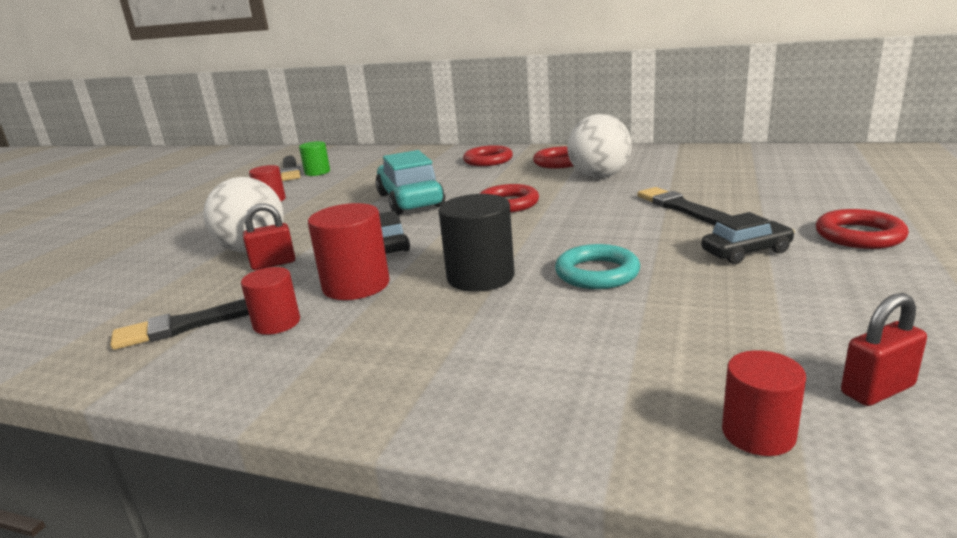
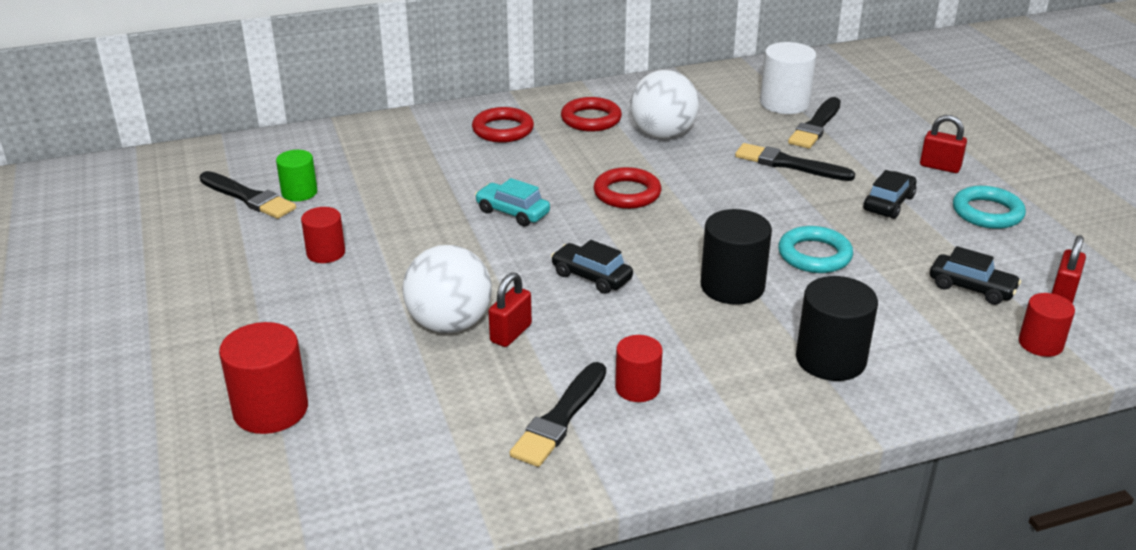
camera: 40 degrees left, 10 degrees up
(356, 285) = (640, 329): red cylinder -> red cylinder (270, 409)
(410, 200) = (512, 212): turquoise car -> turquoise car, size x0.57
(466, 358) = (830, 359): none -> black cylinder
(740, 345) = (971, 288): none -> black car
(745, 171) = (784, 103): none -> white cylinder
(754, 188) = (815, 126): none -> black brush
(859, 235) = (940, 167): red ring -> red padlock
(869, 283) = (987, 213): none -> turquoise ring

